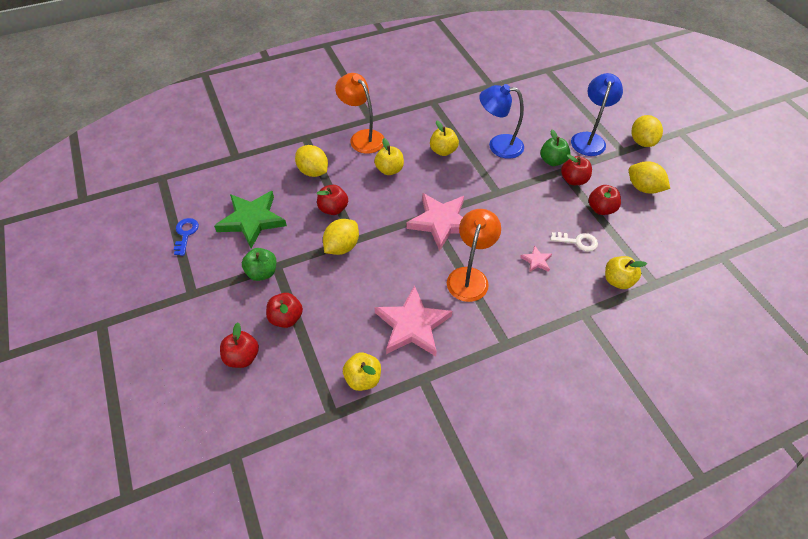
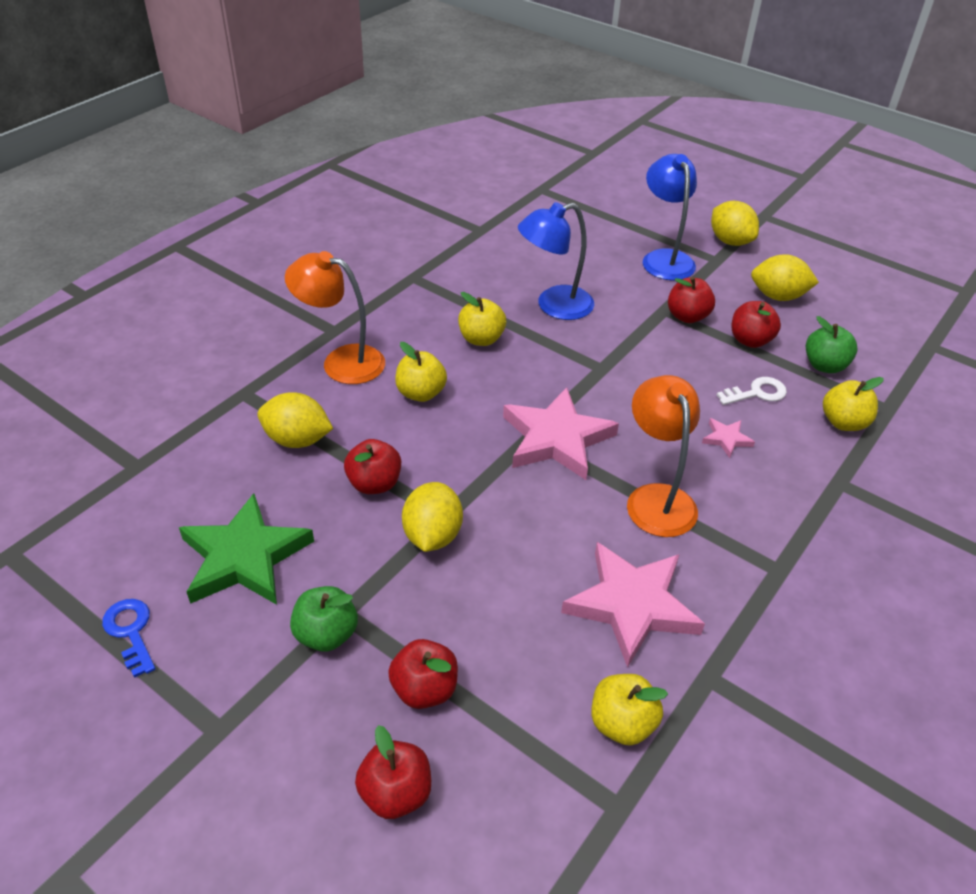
camera: 30 degrees left, 10 degrees down
(552, 161) = (641, 301): green apple -> green apple (824, 365)

